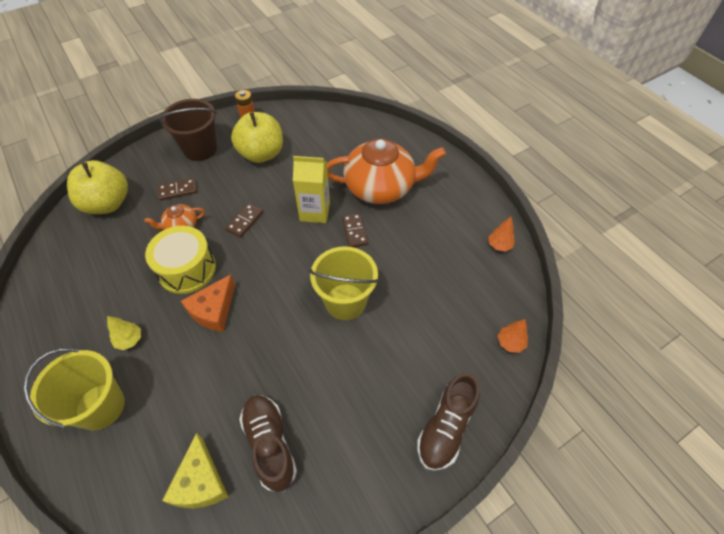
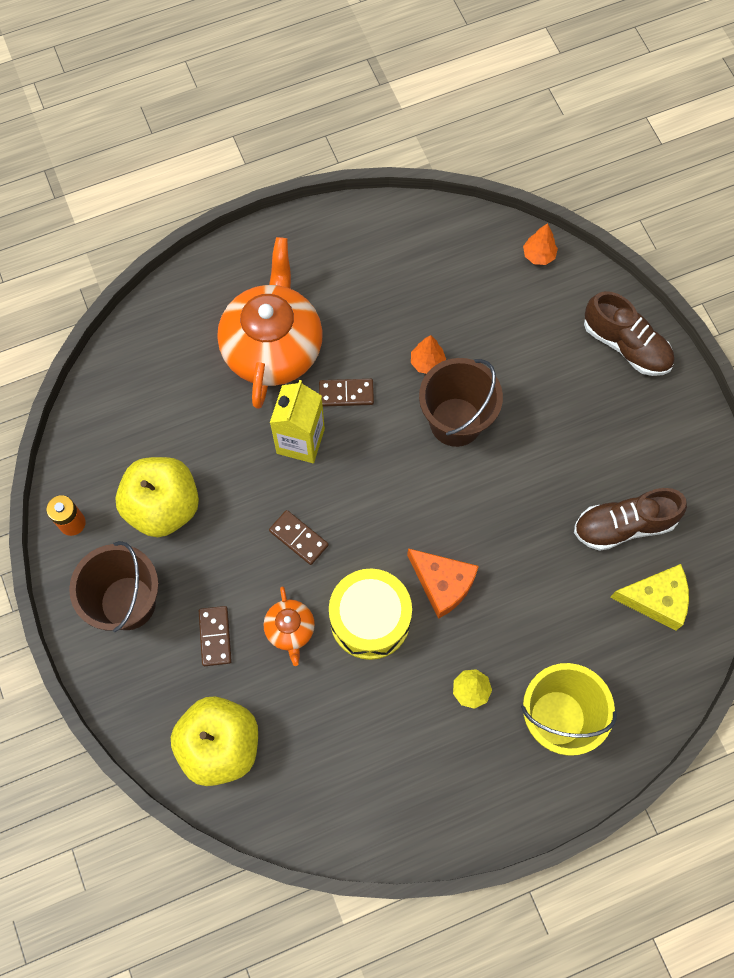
camera: 80 degrees left, 15 degrees up
(345, 301) = (455, 422): yellow bucket -> brown bucket
(499, 245) = (402, 226): orange tree -> orange tree (427, 362)

